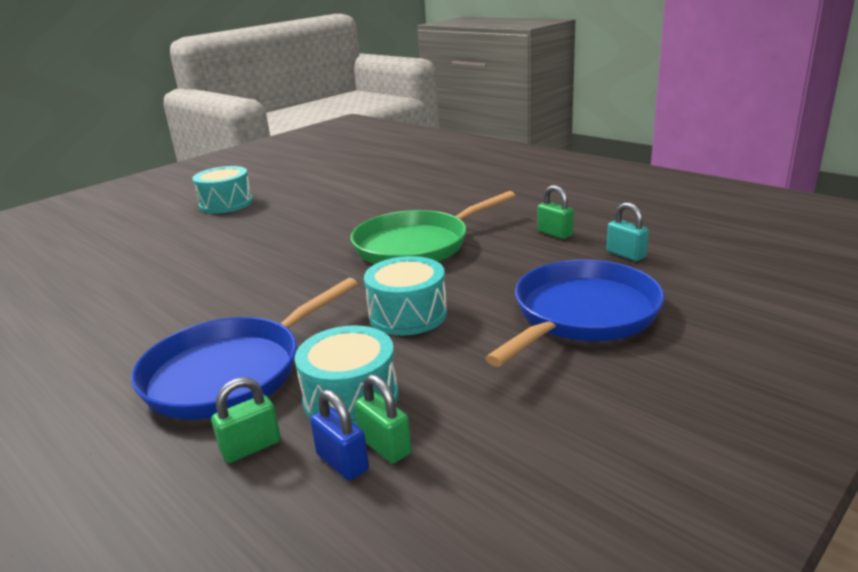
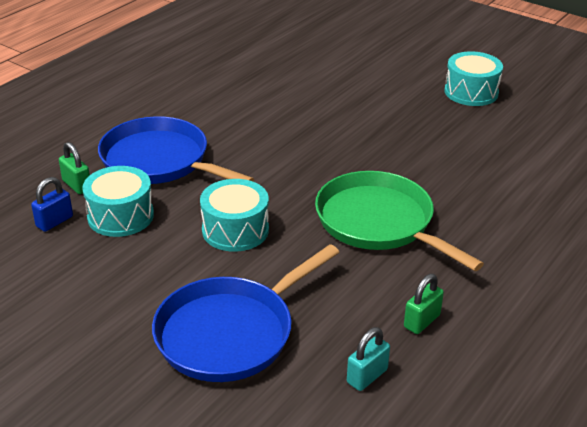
camera: 80 degrees right, 10 degrees up
(385, 446) = (66, 236): green padlock -> none
(582, 314) = (230, 333): blue pan -> blue pan turned 105 degrees clockwise

